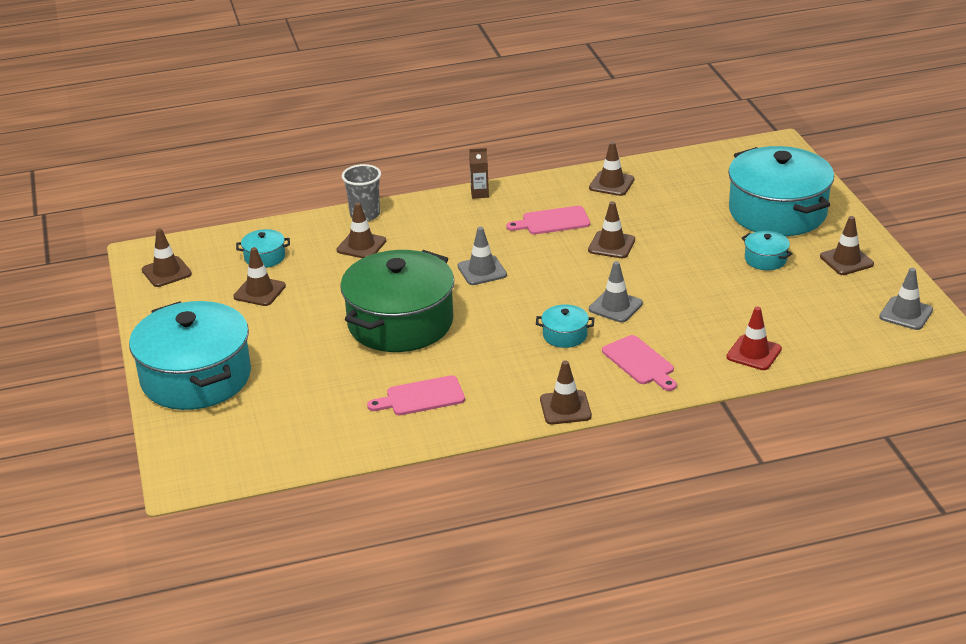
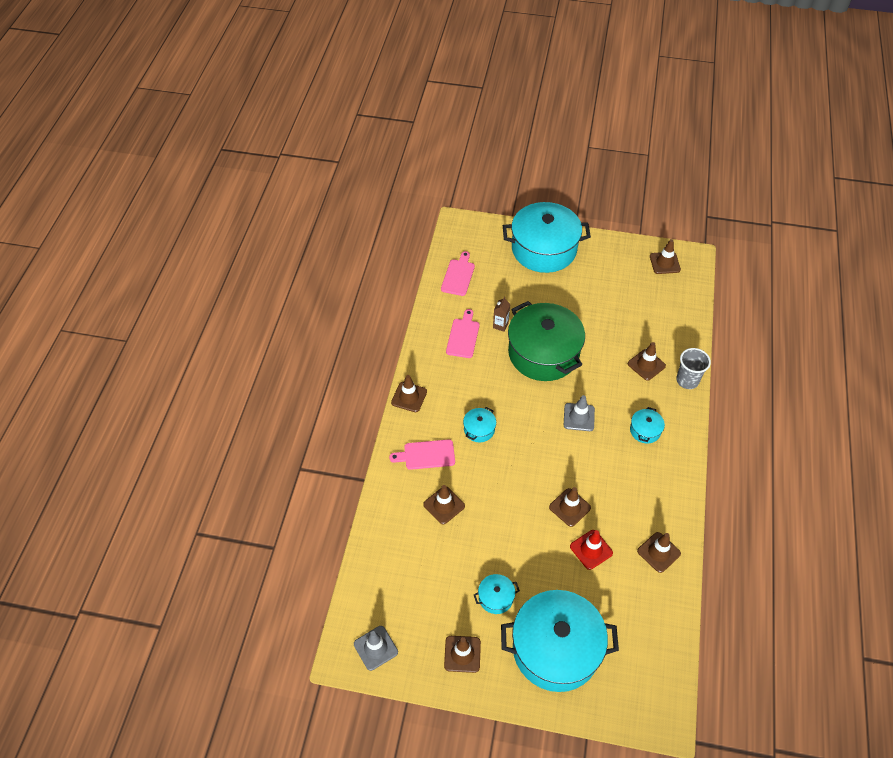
camera: 115 degrees right, 20 degrees up
(259, 291) = (617, 299): brown traffic cone -> brown traffic cone (444, 505)
(264, 257) = (657, 312): turquoise pot -> turquoise pot (645, 430)
(479, 194) = (685, 458): brown carton -> brown carton (500, 325)
(552, 221) = (621, 486): pink cutting board -> pink cutting board (458, 276)
(615, 306) = (493, 472): grey traffic cone -> none
(754, 353) = (395, 523): red traffic cone -> red traffic cone (591, 549)

